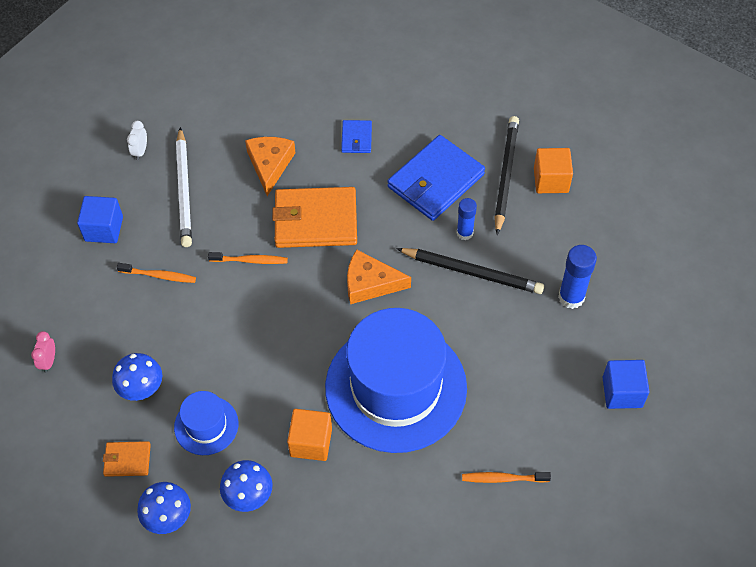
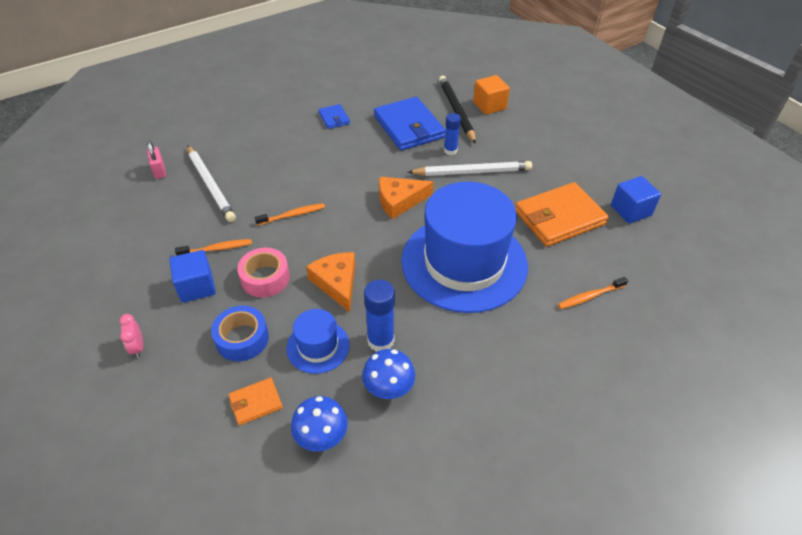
camera: 25 degrees left, 10 degrees down
(104, 229) = (149, 231): blue cube -> blue cube (196, 287)
(140, 151) = (159, 171): white clock -> pink padlock
(142, 389) = (242, 339): blue mushroom -> blue tape
(190, 329) = (265, 278): none -> pink tape
(270, 165) = (275, 151): orange cheese -> orange cheese (337, 283)
(311, 442) = (419, 326): orange cube -> none
(315, 220) = (332, 174): orange wallet -> orange wallet (559, 217)
(435, 181) = (409, 127): blue wallet -> blue wallet turned 45 degrees counterclockwise
(472, 272) = (472, 172): black pencil -> white pencil
(571, 297) = (552, 166): blue glue stick -> blue glue stick (380, 341)

